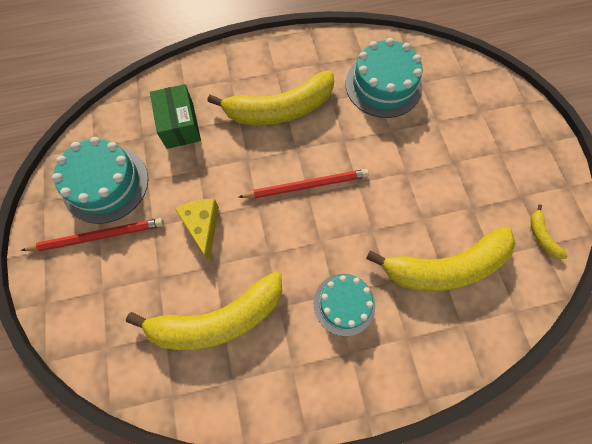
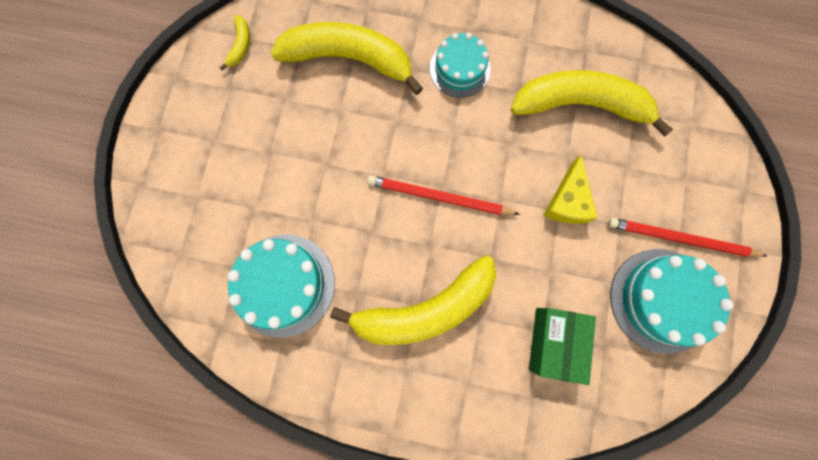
camera: 155 degrees left, 10 degrees up
(280, 109) = (425, 308): yellow banana -> yellow banana turned 150 degrees clockwise

